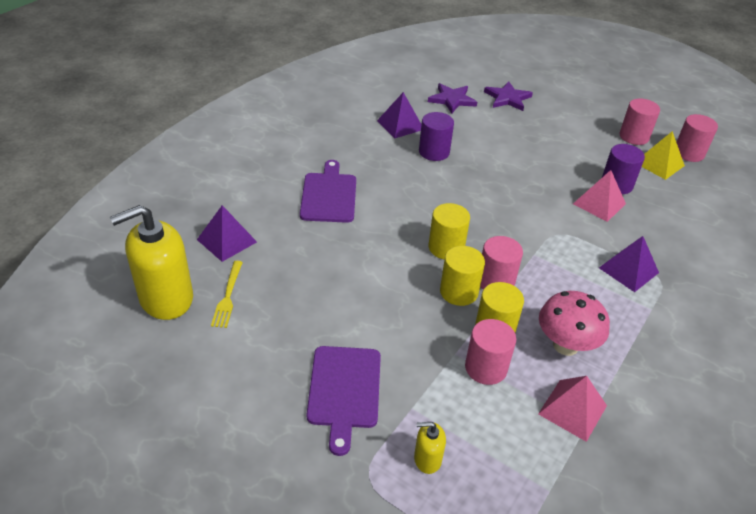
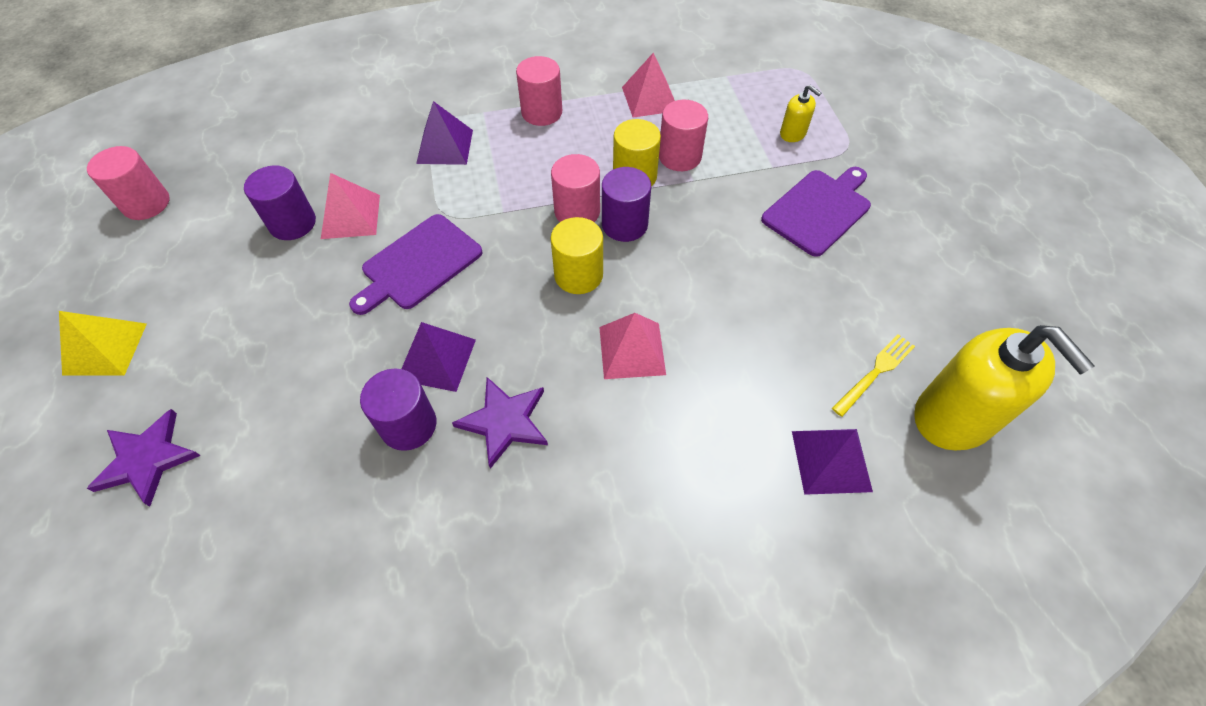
camera: 135 degrees left, 15 degrees up
(166, 298) = (953, 417): yellow soap dispenser -> yellow soap dispenser turned 45 degrees clockwise
(329, 195) = (634, 447): purple cutting board -> purple cutting board (418, 264)
(374, 230) = (632, 350): none -> pink pyramid
(400, 125) = (378, 525): purple pyramid -> purple pyramid (436, 359)
(452, 100) = (223, 526): purple star -> purple star (505, 421)
(459, 292) = (624, 224): yellow cylinder -> purple cylinder
(565, 345) = (593, 132): pink mushroom -> none
(634, 137) = (147, 264): pink cylinder -> pink cylinder (542, 112)
(659, 164) = (202, 214): yellow pyramid -> yellow pyramid (105, 348)

